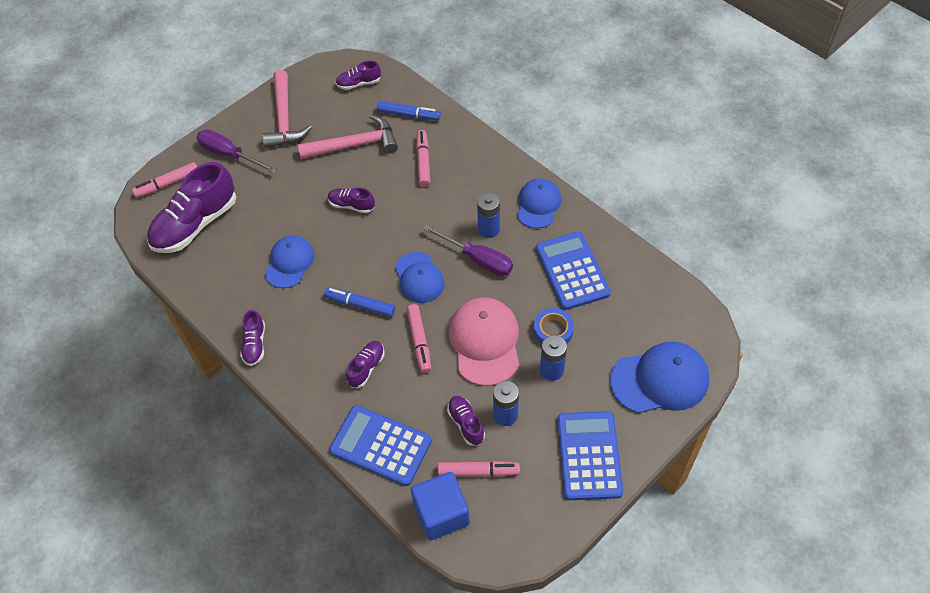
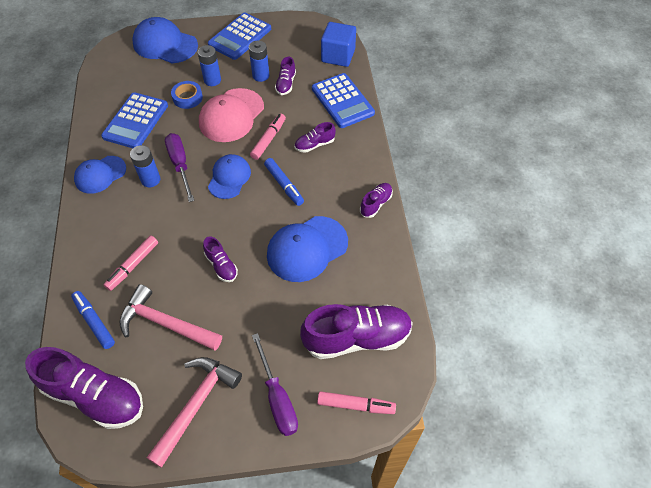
camera: 145 degrees left, 0 degrees up
(289, 263) = (307, 249): blue cap -> blue cap, size x1.51
(359, 83) = (95, 396): purple shoe -> purple shoe, size x2.07
(478, 471) = (301, 61): pink marker -> none

